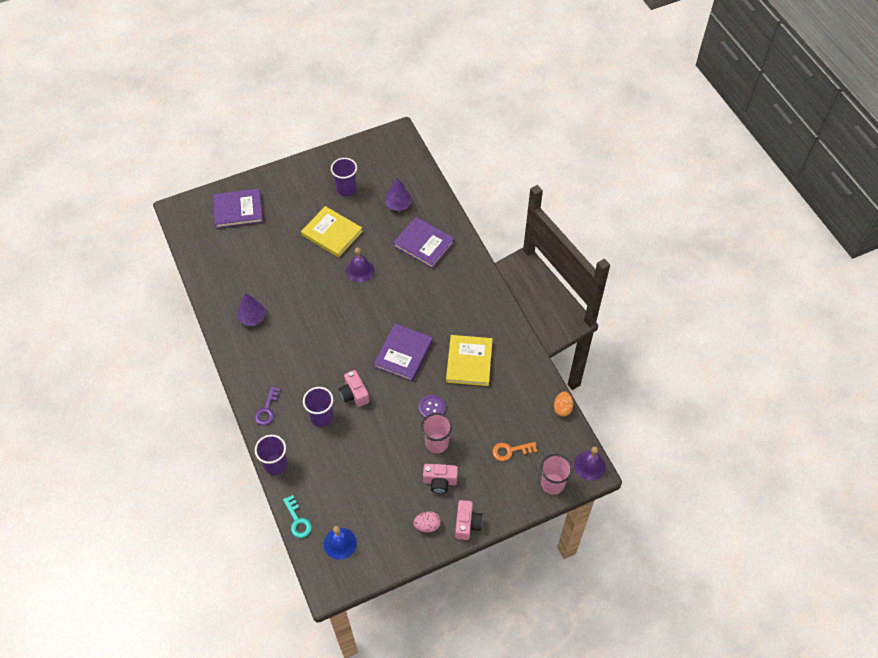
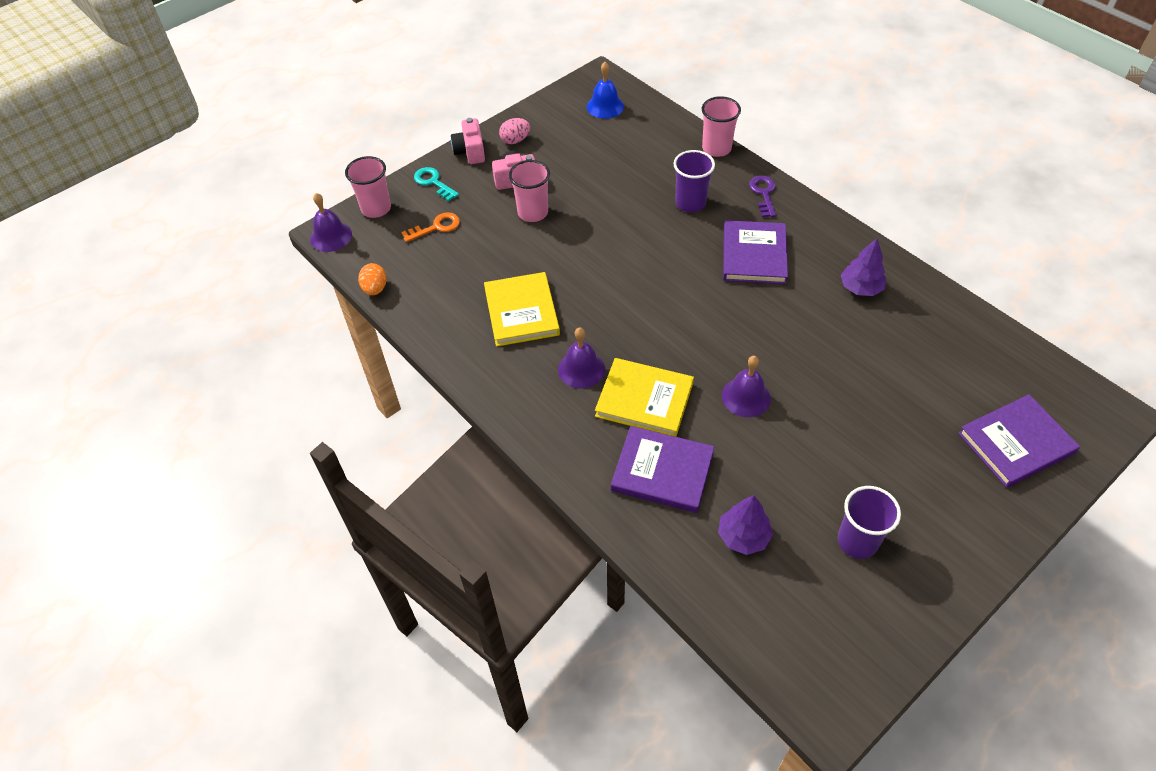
camera: 165 degrees right, 5 degrees down
(276, 465) = (716, 148): purple cup -> pink cup
(297, 520) = (661, 112): turquoise key -> turquoise key (433, 182)
(332, 233) = (829, 446): yellow book -> yellow book (644, 400)
(354, 394) = (663, 236): pink camera -> none
(403, 354) = (620, 298): purple book -> purple book (754, 255)
(432, 408) = (553, 246): purple button -> none
(445, 312) = (581, 369): none -> purple bell

